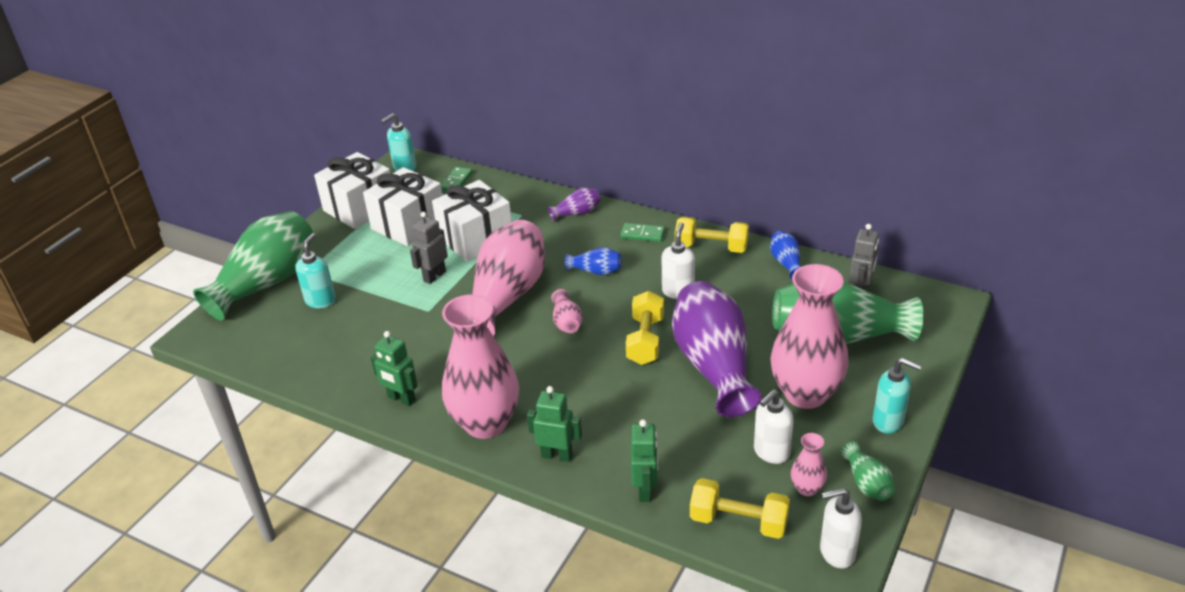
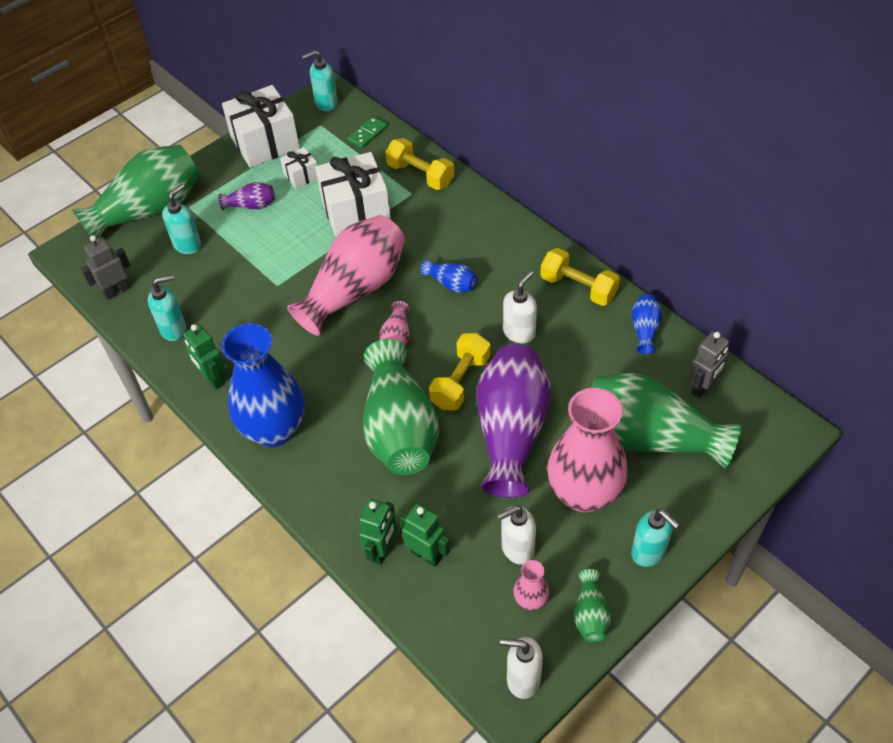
camera: 20 degrees right, 15 degrees up
(340, 370) = (174, 329): none -> turquoise soap dispenser
(408, 224) = (301, 176): white gift -> white gift, size x0.49
(434, 276) = (299, 246): grey robot -> grey robot (117, 291)
(486, 423) = (274, 429): pink vase -> blue vase
(557, 455) = (321, 486): green robot -> green robot (426, 555)
(577, 213) = (465, 206): purple vase -> purple vase (251, 205)
(608, 390) = (400, 428): none -> green vase
(642, 234) = (517, 251): green domino -> none
(738, 521) = (449, 614): yellow dumbbell -> yellow dumbbell (420, 175)

